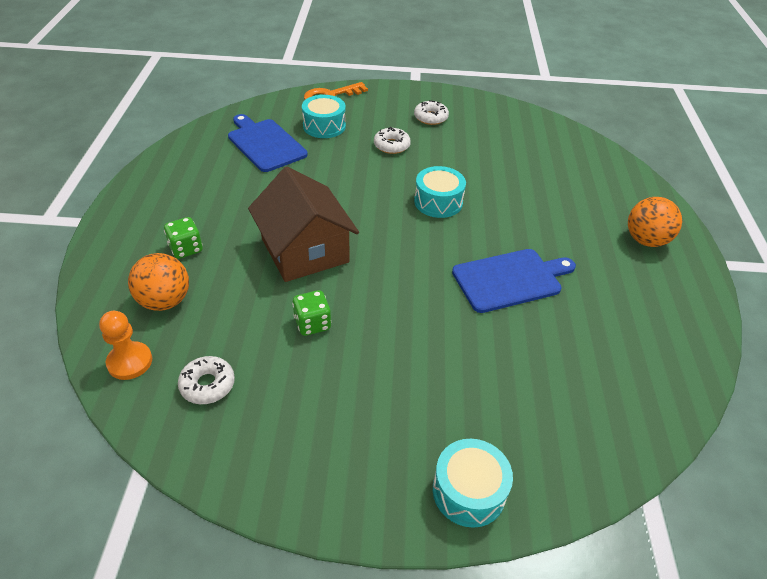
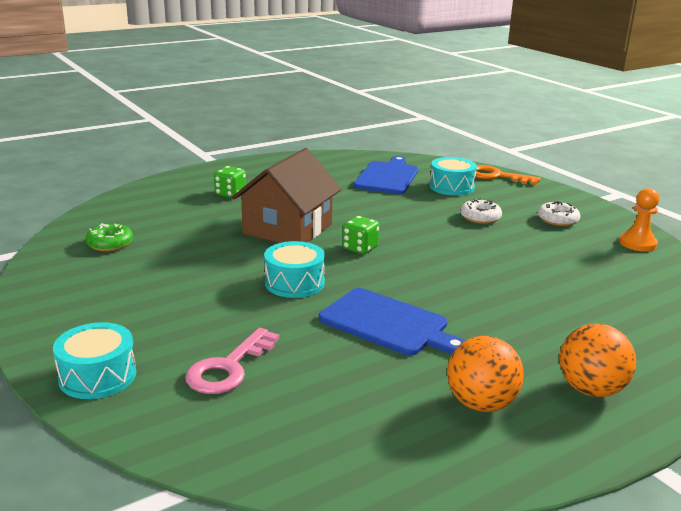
camera: 55 degrees right, 20 degrees down
(130, 362) = (105, 216): orange pawn -> orange pawn (637, 243)
(165, 301) = (171, 206): orange ball -> orange ball (481, 404)
(207, 385) = (110, 244): white donut -> green donut
(312, 324) = (211, 257): green dice -> green dice (360, 248)
(438, 202) = (440, 259): turquoise drum -> turquoise drum (294, 283)
(512, 397) = (229, 367): none -> pink key

